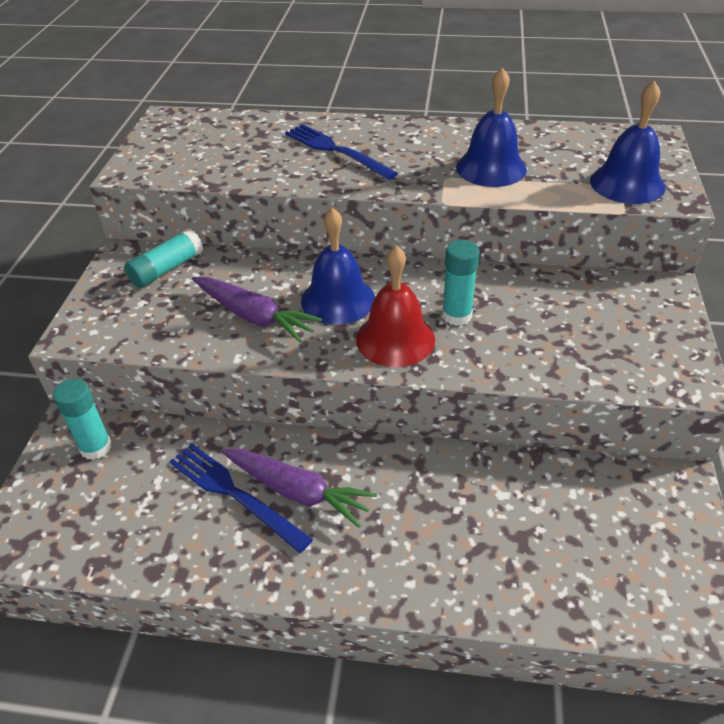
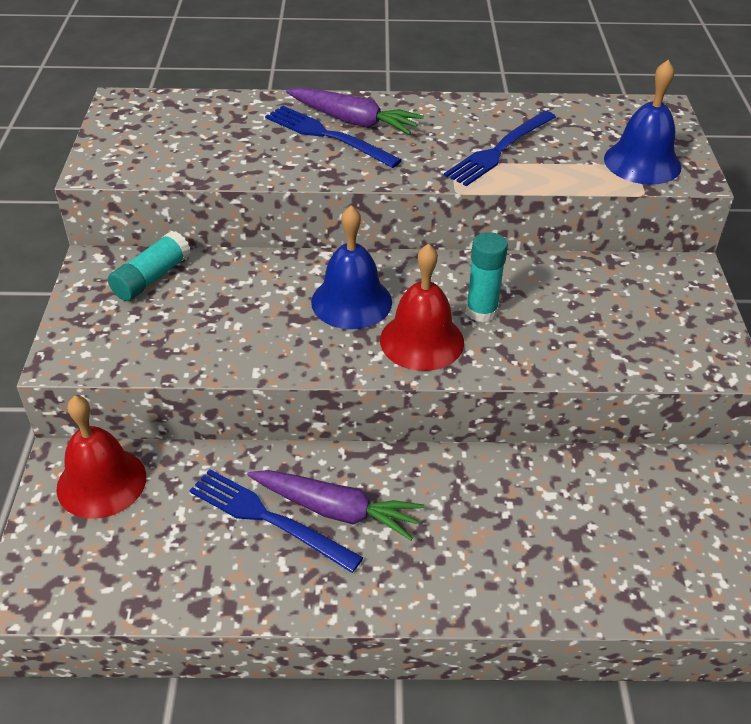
camera: 10 degrees left, 0 degrees up
(96, 447) = (101, 482): turquoise glue stick -> red bell
(254, 316) = (263, 325): purple carrot -> purple carrot (353, 121)
(491, 168) = (499, 150): blue bell -> blue fork

